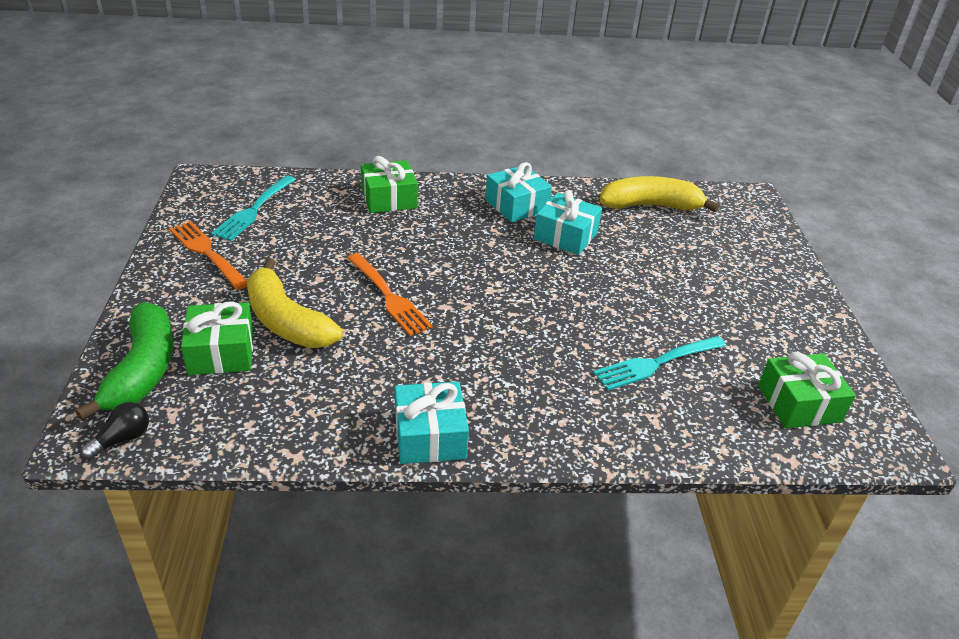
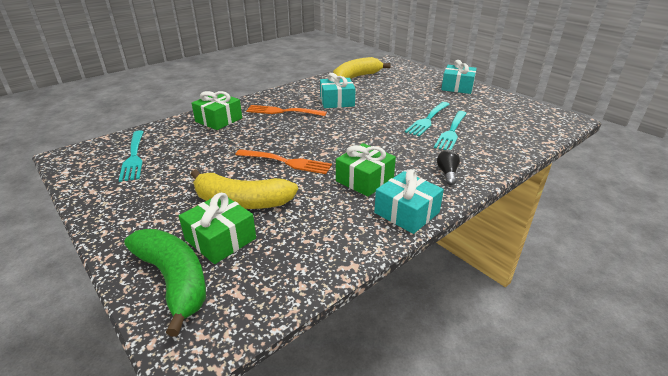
camera: 35 degrees left, 5 degrees down
(122, 439) = (219, 331): black light bulb -> black light bulb (447, 173)
(208, 253) = (130, 192): orange fork -> orange fork (283, 111)
(516, 205) = (294, 98): turquoise gift -> turquoise gift (457, 87)
(652, 326) = (428, 119): none -> turquoise fork
(799, 403) = (520, 121): green gift -> green gift (364, 180)

